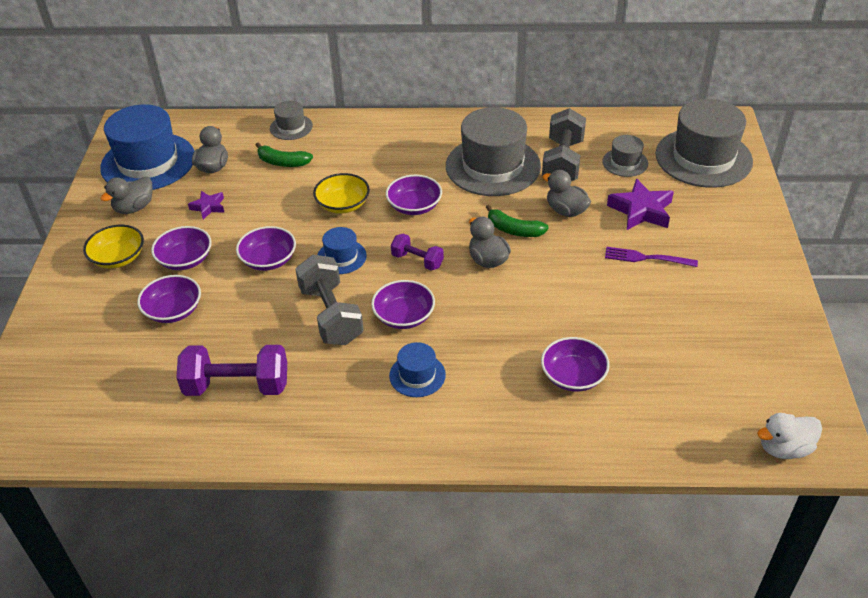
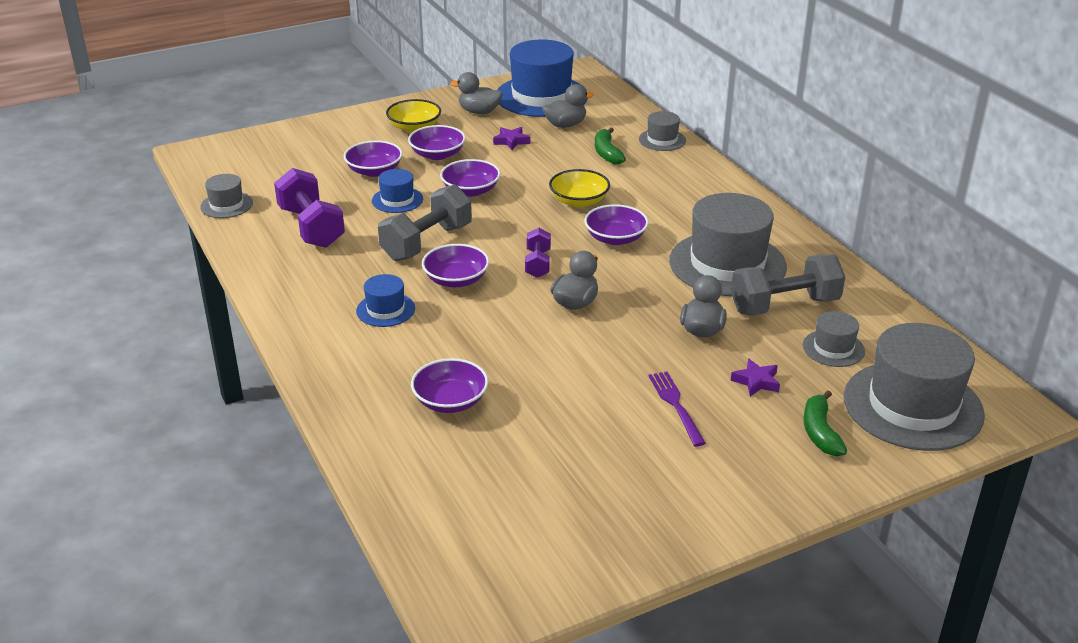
camera: 60 degrees right, 10 degrees down
(134, 440) = (226, 205): none -> grey hat
(341, 257) = (506, 223): blue hat -> blue hat (397, 200)
(514, 230) = (637, 306): green banana -> green banana (820, 432)
(641, 210) = (756, 381): purple star -> purple star, size x0.57
(784, 448) = (445, 579): white duck -> none

